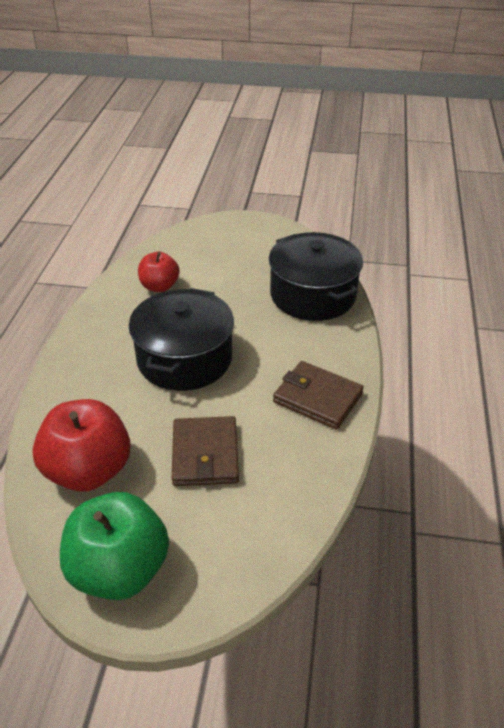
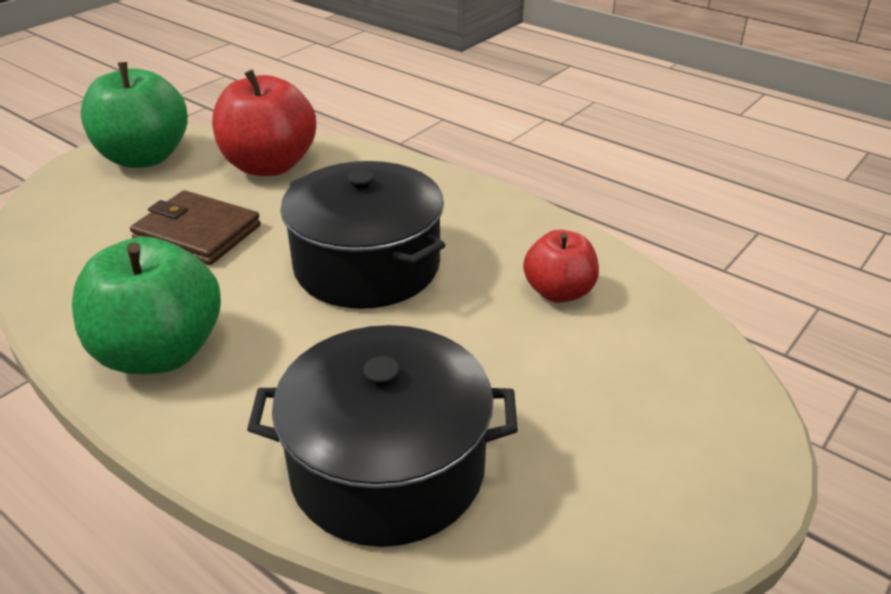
camera: 120 degrees right, 5 degrees down
(317, 398) = (160, 352): brown wallet -> green apple

